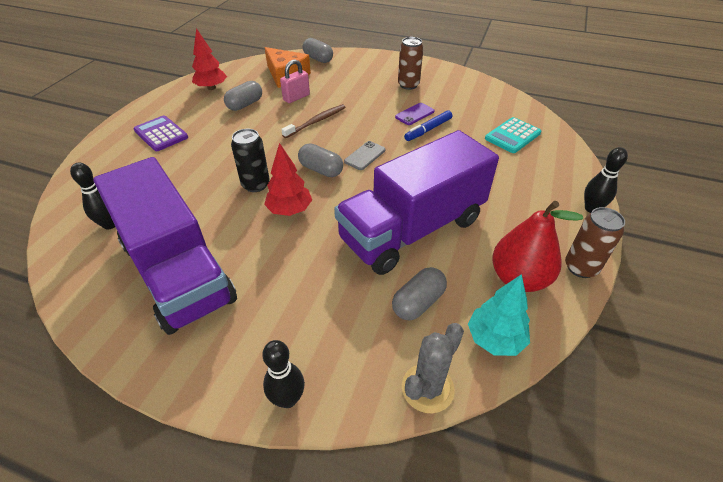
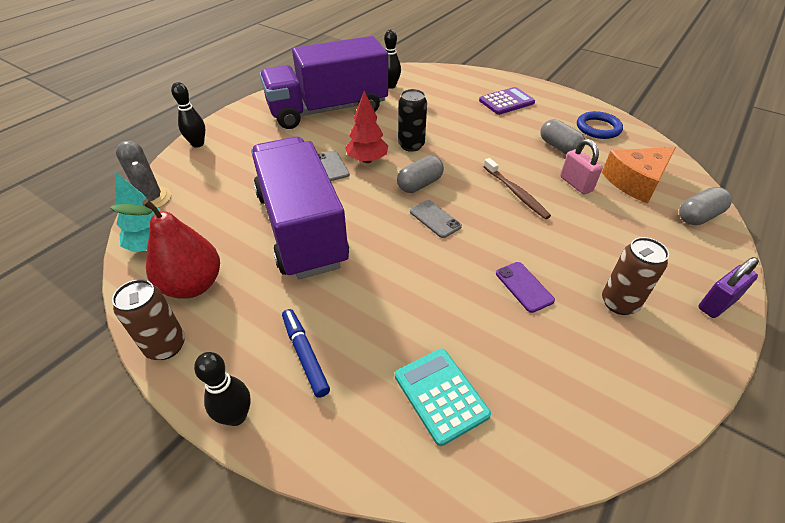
camera: 105 degrees right, 0 degrees up
(211, 88) = (598, 128): red tree -> blue ring
(307, 234) = (331, 166): none -> grey phone
(392, 60) = (717, 304): none -> purple padlock
(418, 302) = (219, 211): grey capsule -> none
(428, 130) = (479, 290): blue marker -> blue marker (305, 355)

